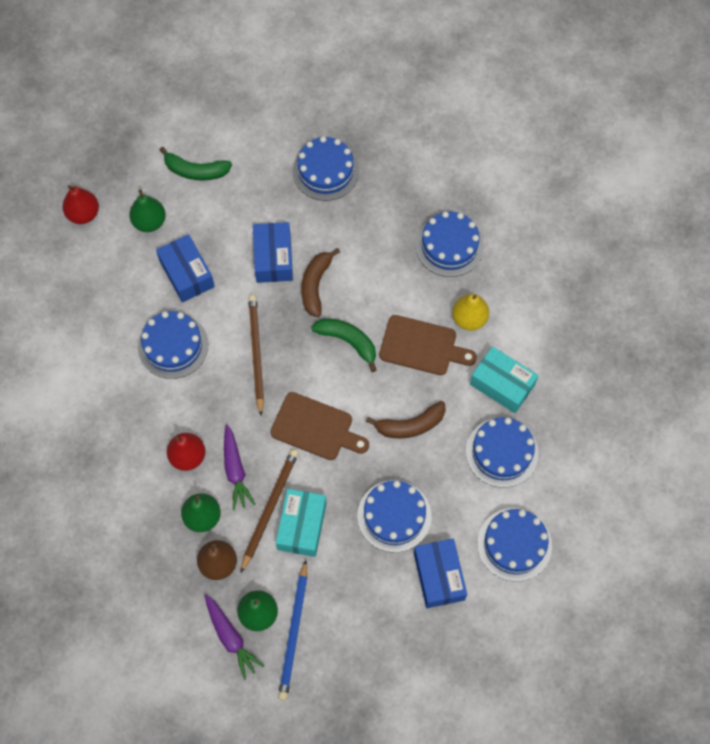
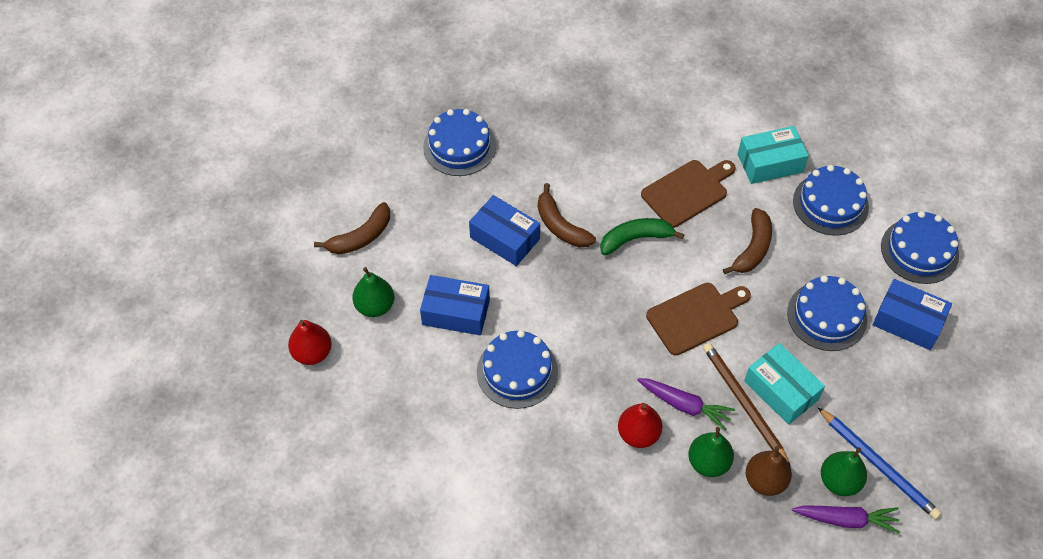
camera: 50 degrees left, 10 degrees down
(196, 171) = (361, 237): green banana -> brown banana
(256, 353) = (584, 313): brown pencil -> none
(449, 246) = (613, 113): blue cake -> none
(469, 319) = (691, 144): yellow pear -> none

